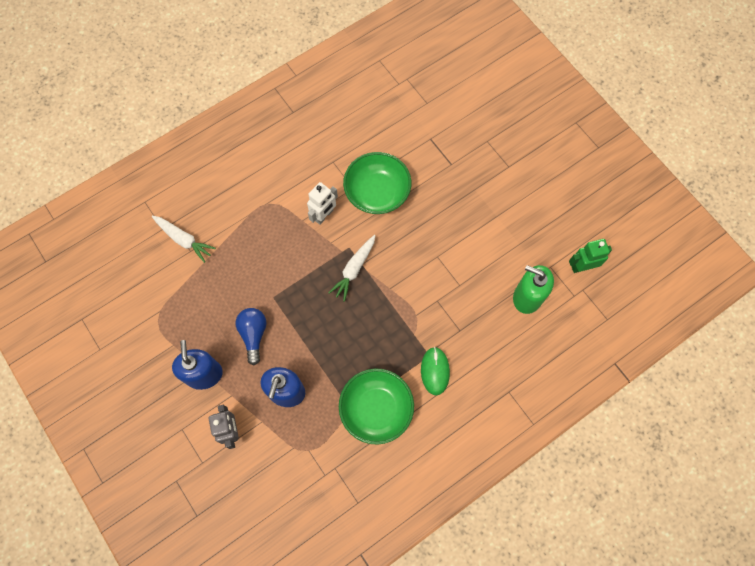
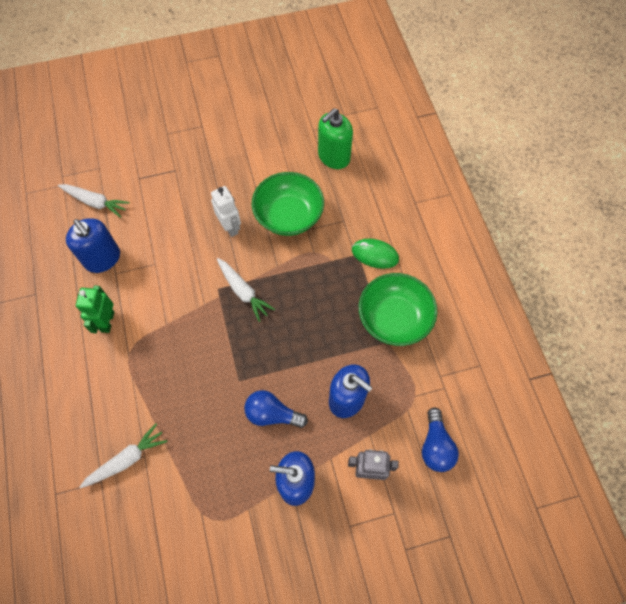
camera: 70 degrees left, 5 degrees down
(269, 482) = (435, 446): none -> blue light bulb
(324, 215) = (171, 301): white robot -> white robot (230, 227)
(342, 146) = (102, 259): none -> blue soap dispenser
(377, 193) = (171, 243): green bowl -> green bowl (288, 215)
(392, 116) = (95, 202): none -> white carrot
(582, 266) = (323, 107): green robot -> green robot (107, 321)

